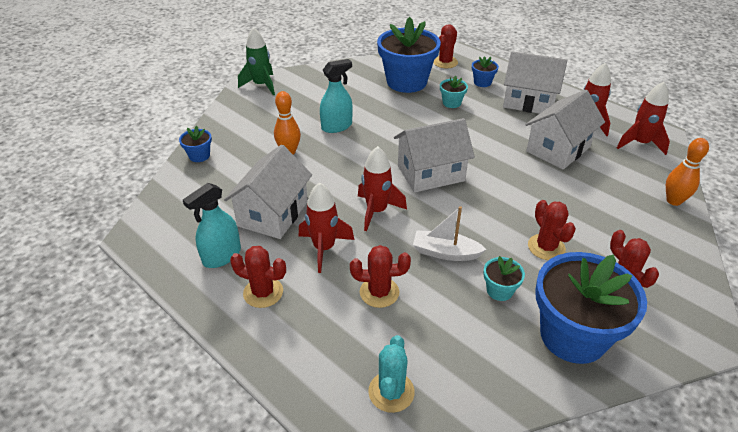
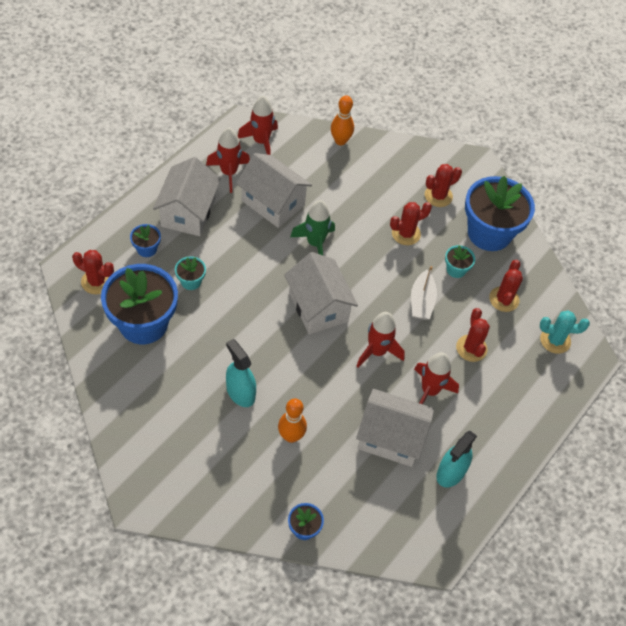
camera: 100 degrees left, 15 degrees up
(222, 256) = (451, 472): turquoise spray bottle -> turquoise spray bottle turned 90 degrees clockwise
(261, 85) = (148, 487): green rocket -> green rocket (315, 243)
(263, 292) = (486, 432): red cactus -> red cactus (504, 299)

